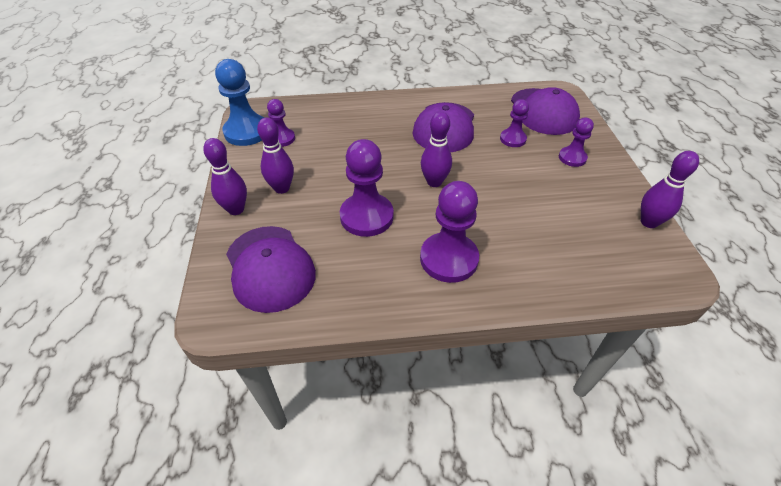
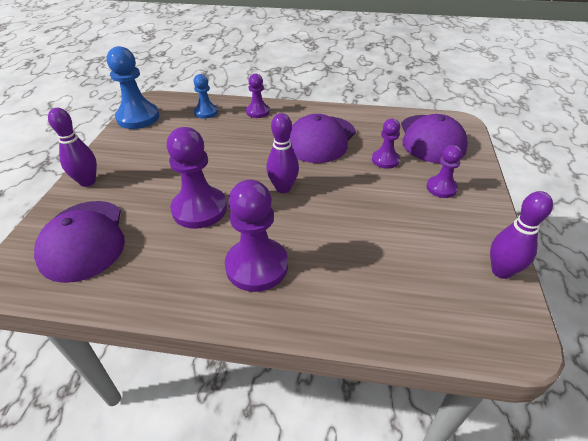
camera: 15 degrees right, 5 degrees down
(282, 138) = (164, 127): purple pawn -> purple pawn (257, 112)
(282, 188) = (138, 170): purple bowling pin -> none
(316, 115) = (206, 112): none -> blue pawn

